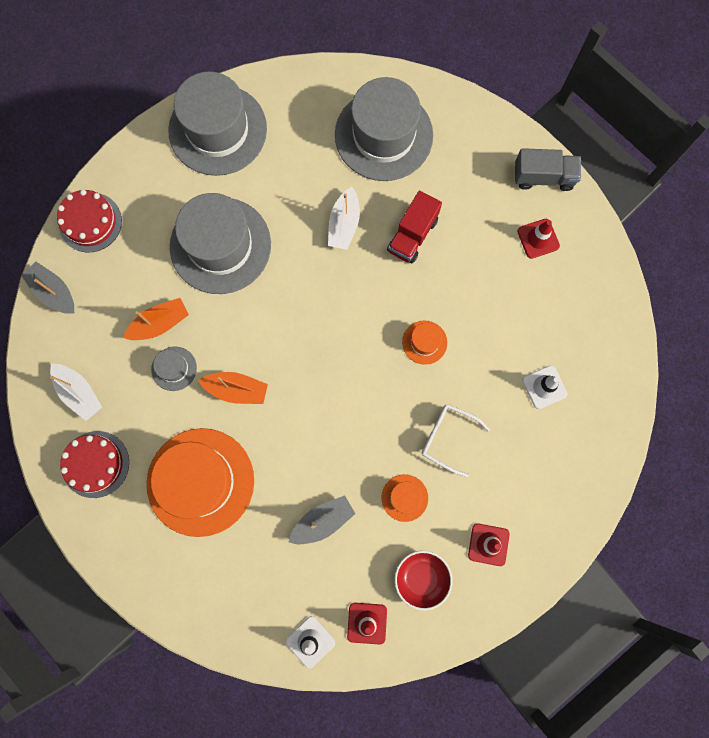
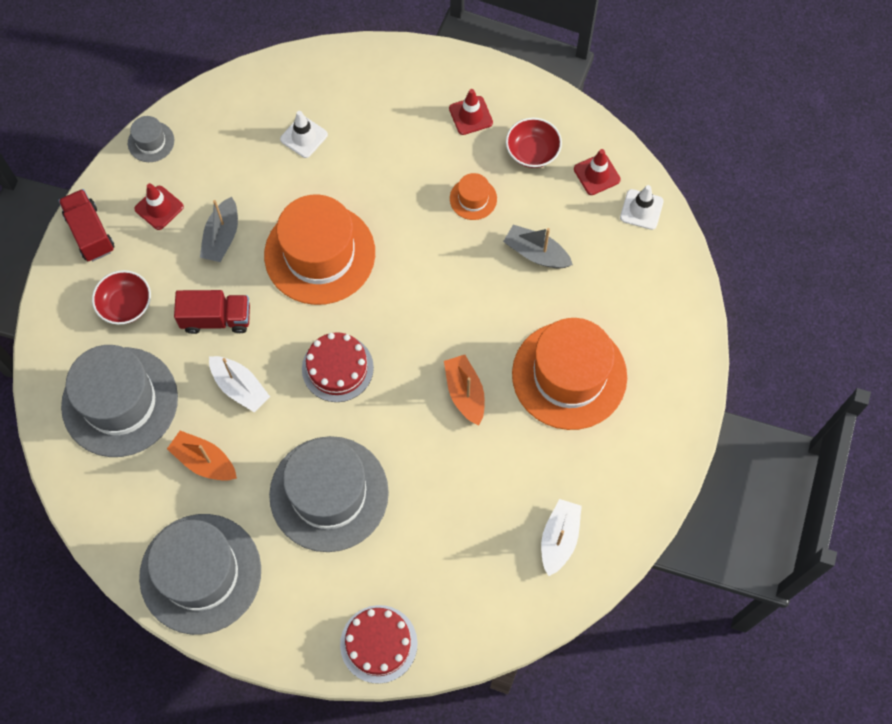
camera: 120 degrees left, 10 degrees down
(54, 292) = (475, 632): grey boat -> grey boat (222, 237)
(95, 464) = (614, 479): red cake -> red cake (337, 368)
(160, 323) = (444, 504): orange boat -> orange boat (204, 461)
(174, 368) = (480, 463): grey hat -> grey hat (151, 142)
(344, 224) = (240, 387): white boat -> white boat turned 60 degrees clockwise
(424, 342) = (320, 254): orange hat -> orange hat, size x2.30
(447, 437) = (398, 191): white glasses -> none
(463, 175) = (126, 305): none -> red bowl
(543, 177) = (90, 233): grey truck -> red truck

